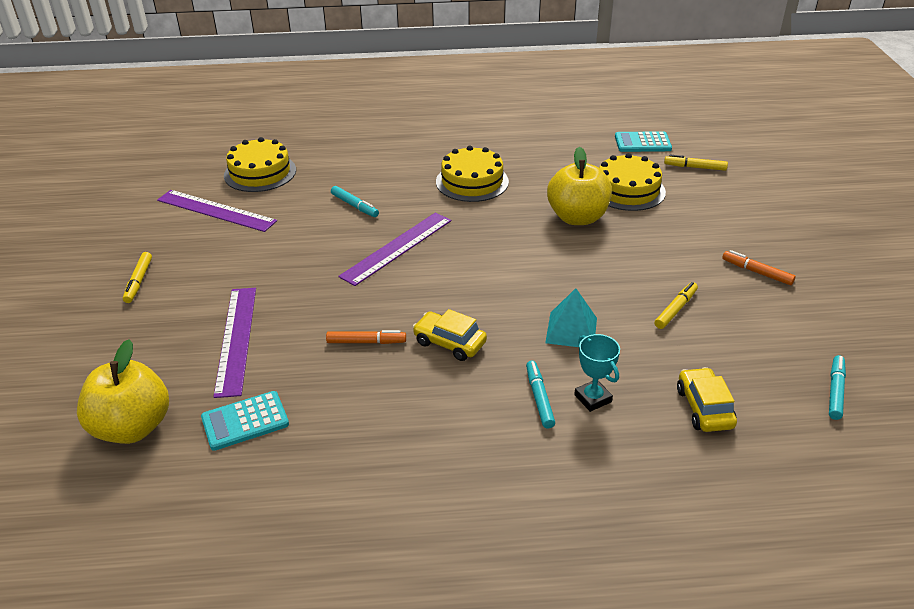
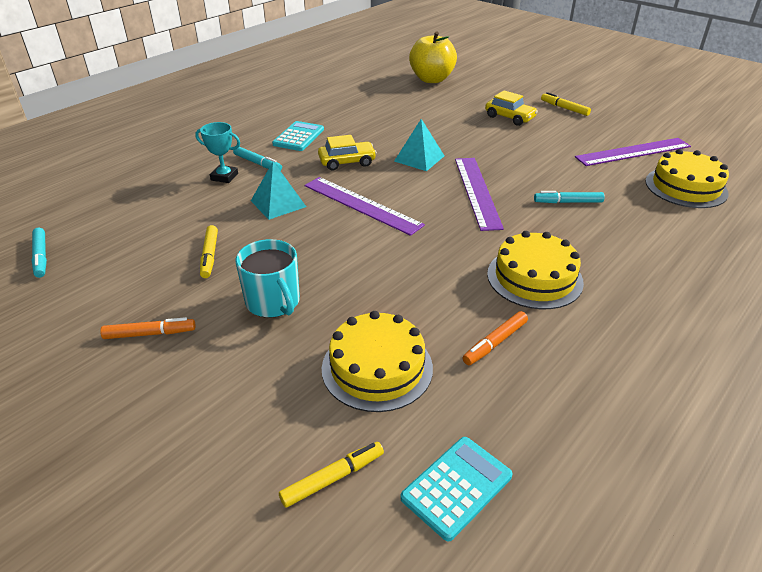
camera: 135 degrees right, 0 degrees up
(236, 339) = (459, 114): purple ruler -> purple ruler (361, 205)
(245, 421) = (391, 98): turquoise calculator -> turquoise calculator (298, 137)
(366, 342) = (394, 141): orange marker -> orange marker (495, 343)
(380, 306) = (419, 158): none -> turquoise pyramid
(577, 217) = (385, 296): yellow apple -> none
(655, 250) = (273, 302): none -> turquoise mug
(704, 408) = (144, 203): yellow car -> yellow car (509, 117)

